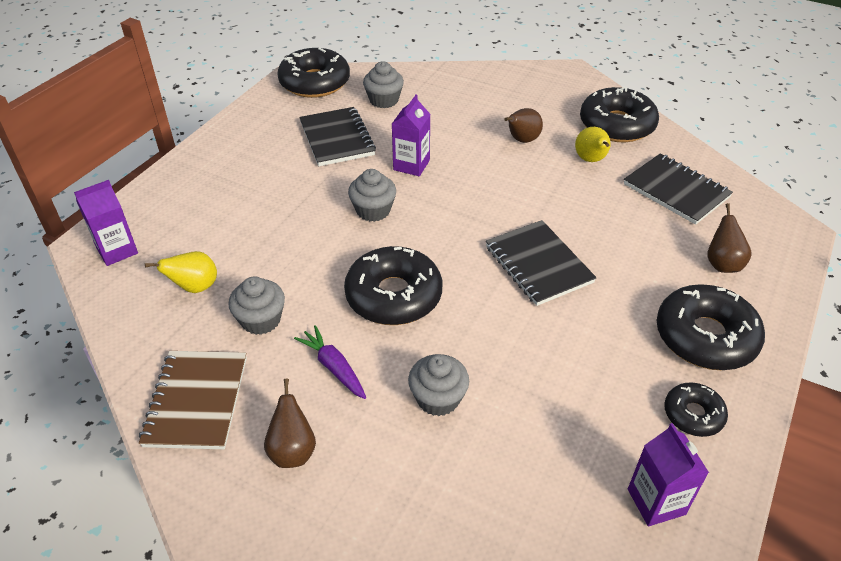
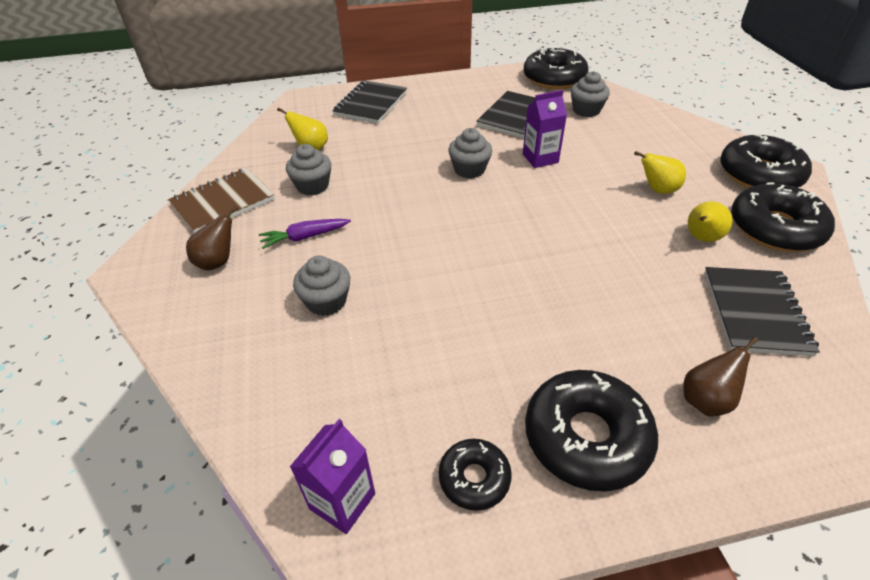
camera: 50 degrees right, 0 degrees up
(117, 250) = (308, 109): purple carton -> none
(333, 367) = (305, 237): purple carrot -> purple carrot turned 120 degrees counterclockwise
(393, 296) = (400, 225): black donut -> black donut (759, 174)
(522, 140) = (657, 190): brown pear -> yellow pear
(538, 264) = (528, 277): black notebook -> black notebook (371, 104)

